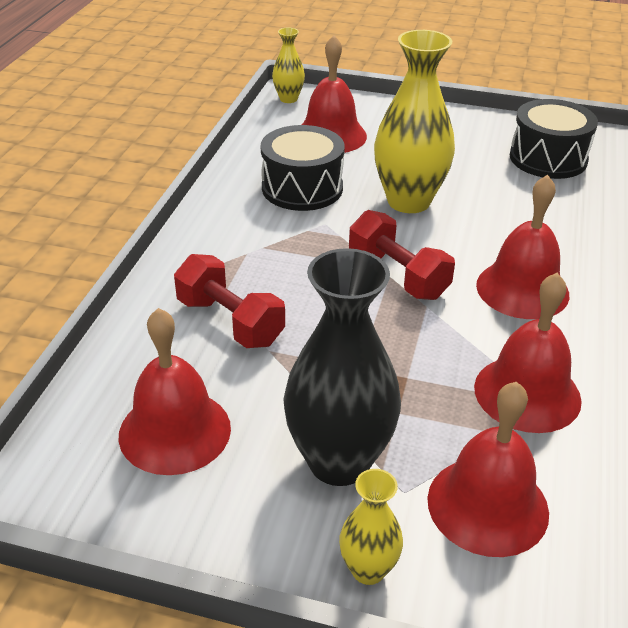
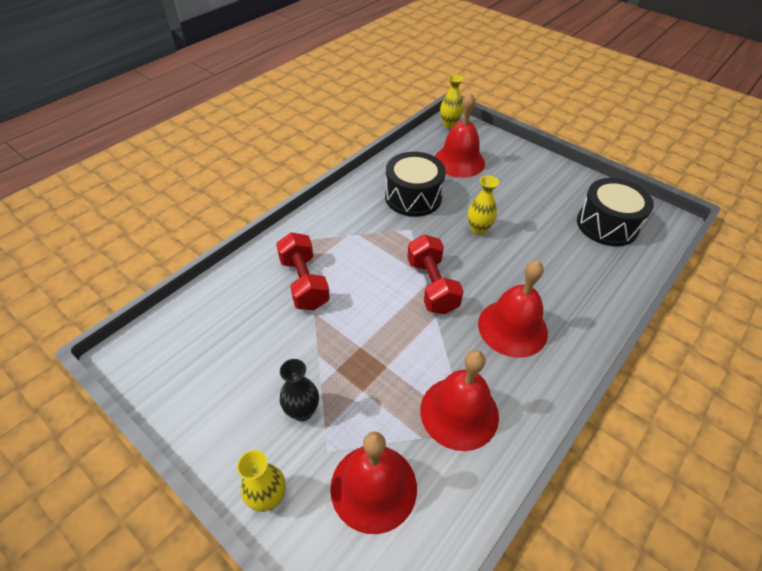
camera: 25 degrees right, 10 degrees up
(175, 431) = (224, 348): red bell -> none
(339, 462) = (302, 411): black vase -> black vase, size x0.50
(408, 201) = (478, 229): yellow vase -> yellow vase, size x0.50

